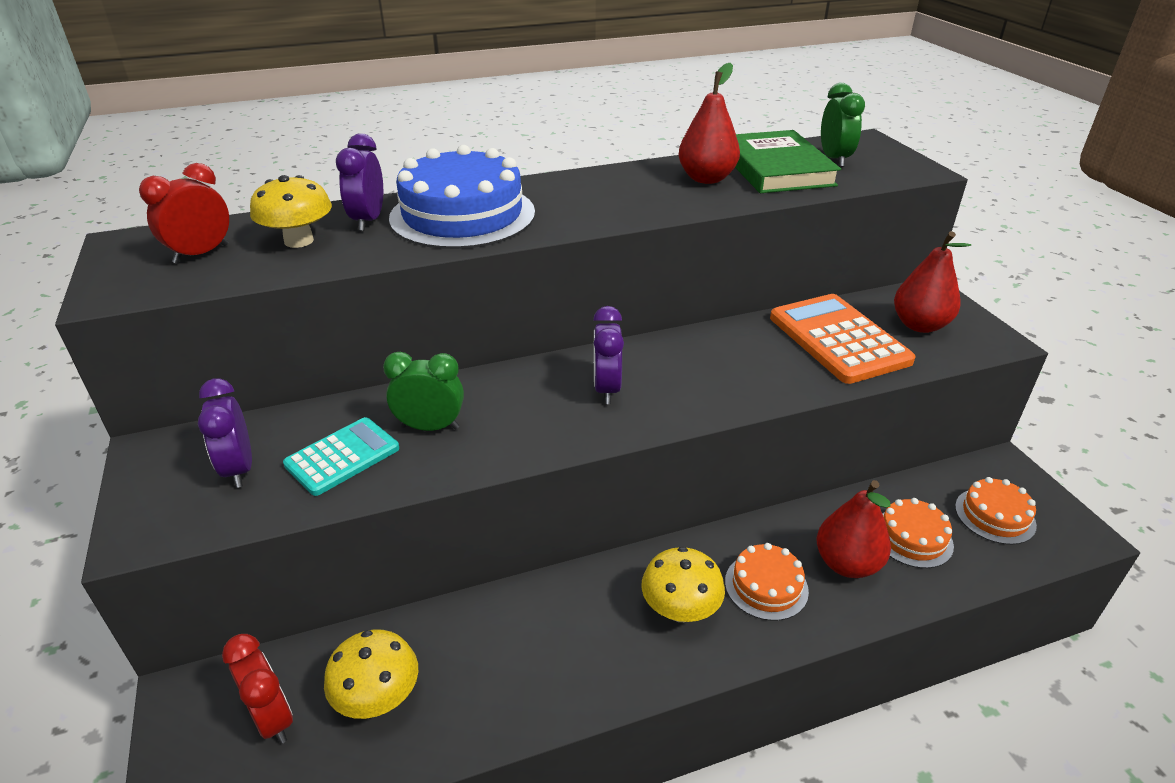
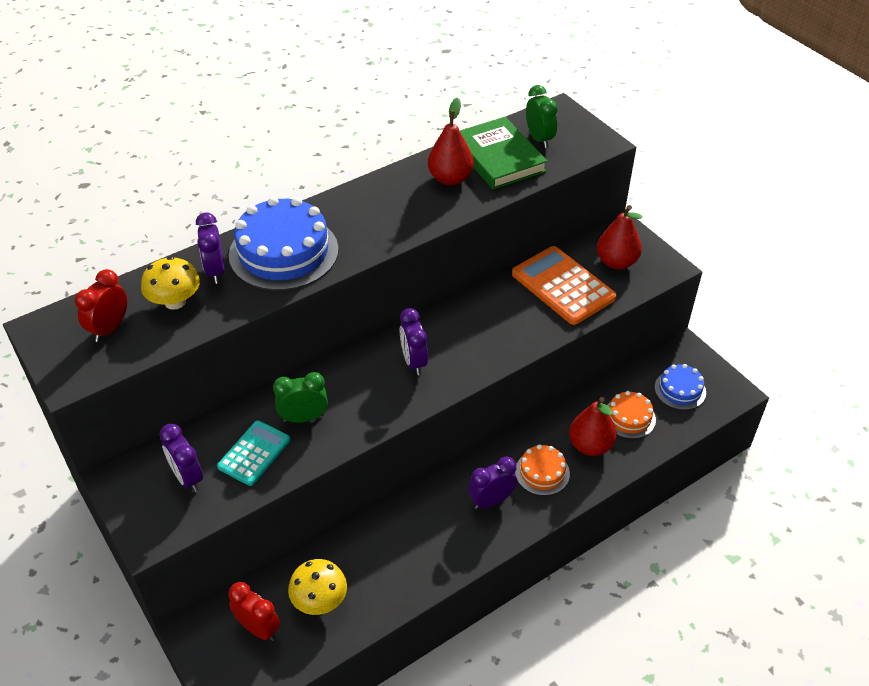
camera: 15 degrees left, 10 degrees up
(680, 609) = (491, 500): yellow mushroom -> purple clock
(995, 516) = (680, 390): orange cake -> blue cake

